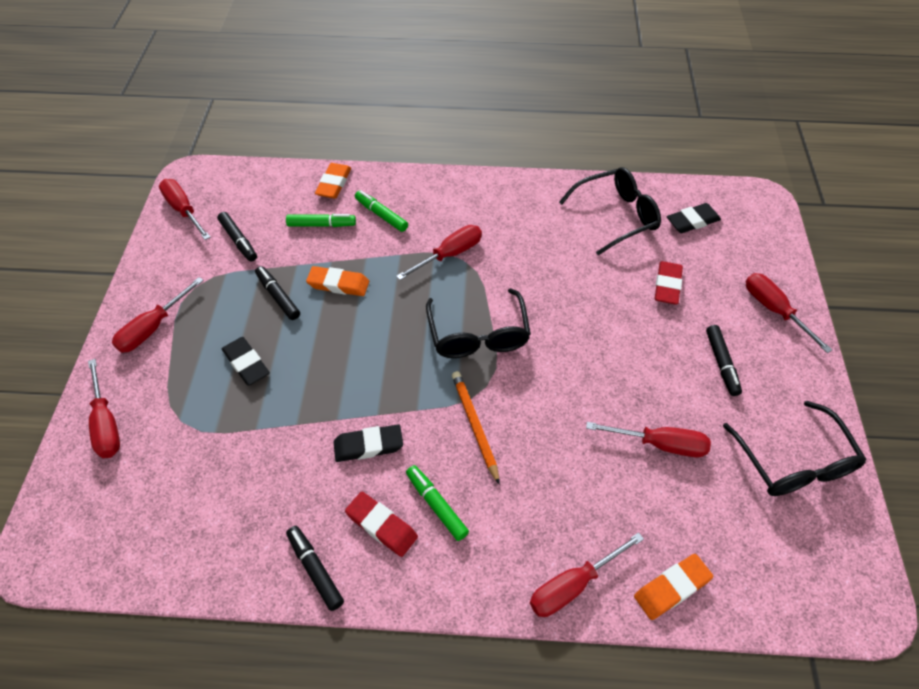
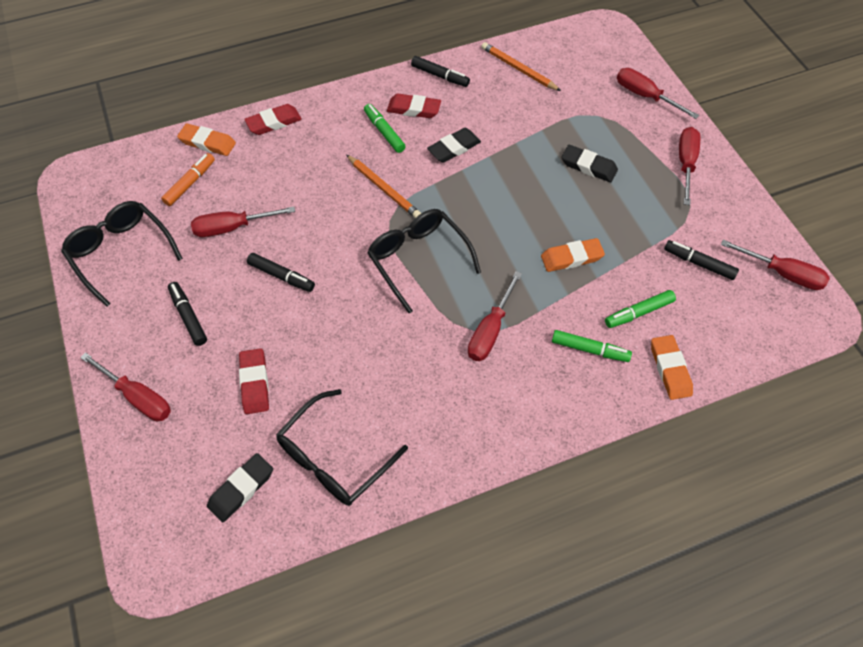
camera: 155 degrees right, 5 degrees up
(209, 534) = (518, 69): none -> orange pencil
(278, 296) = (613, 226): black marker -> black marker (281, 276)
(436, 505) = (384, 132): green marker -> green marker turned 150 degrees counterclockwise
(573, 585) = (274, 122): red screwdriver -> red eraser
(672, 588) = (207, 143): orange eraser -> orange eraser turned 75 degrees clockwise
(703, 528) = (190, 183): none -> orange marker

